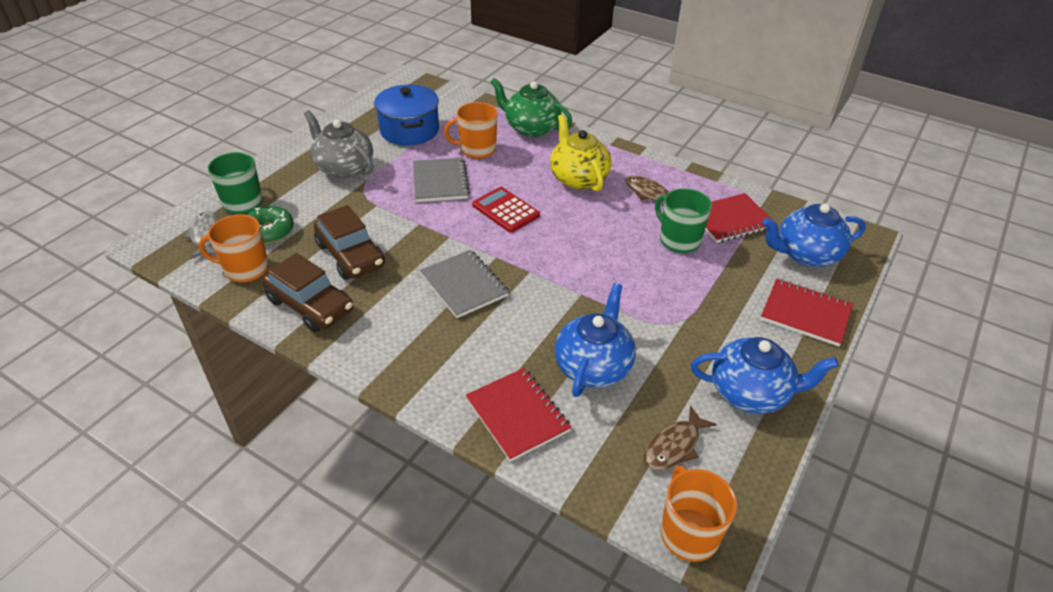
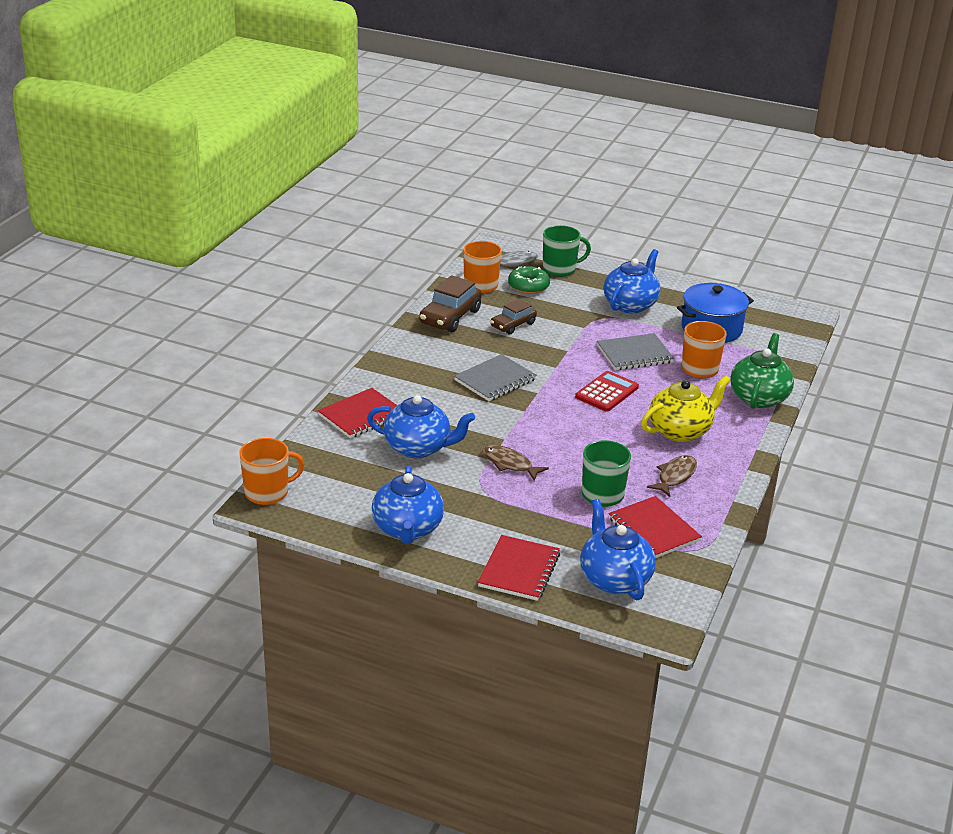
camera: 80 degrees right, 10 degrees down
(344, 168) = (630, 304): grey teapot -> blue teapot
(350, 255) = (513, 325): brown car -> brown car, size x0.64
(674, 446) = (344, 487): brown fish -> brown fish (509, 464)

